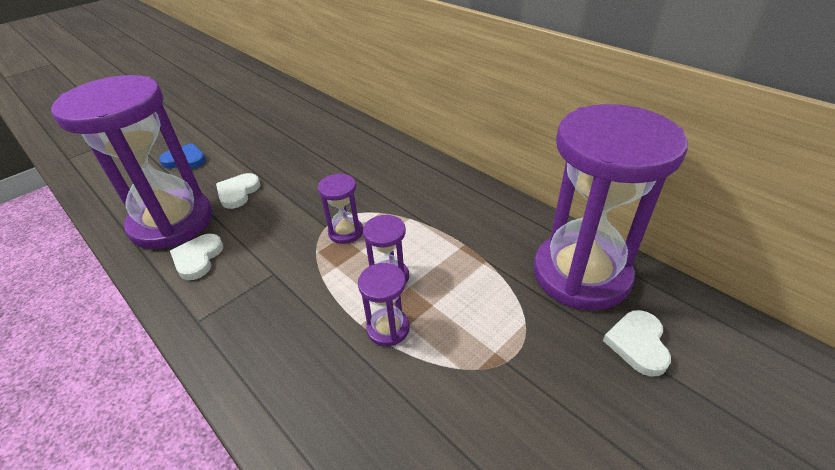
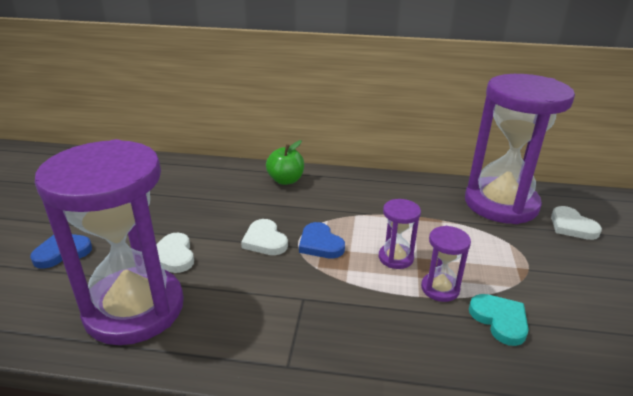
camera: 40 degrees left, 10 degrees down
(198, 258) = (213, 322): white heart -> white heart (265, 240)
(345, 232) = (320, 244): purple hourglass -> blue heart
(394, 159) = (285, 180): none -> green apple
(399, 393) = (500, 320): none -> turquoise heart

